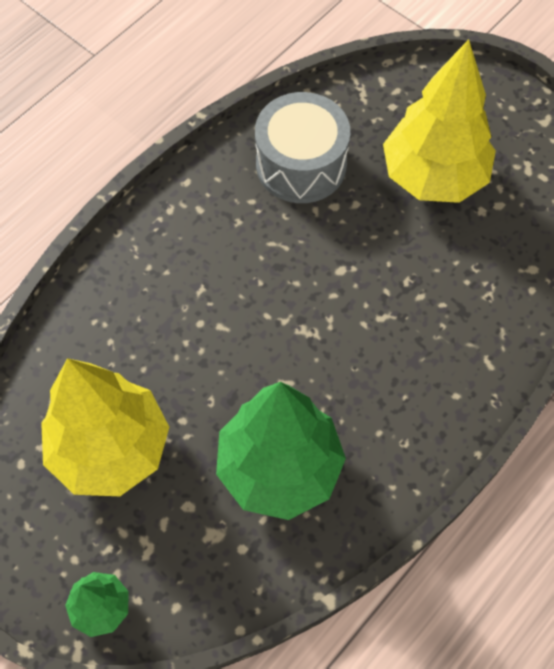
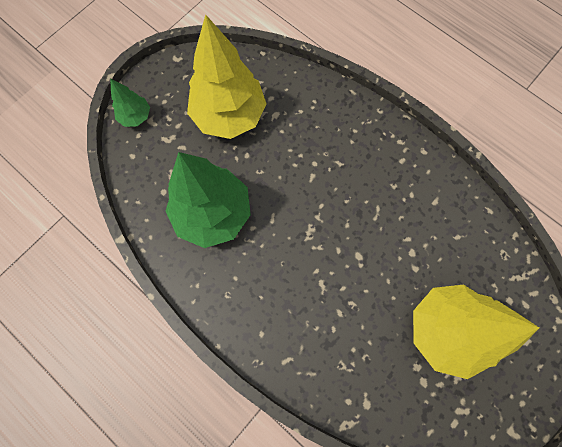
camera: 90 degrees right, 10 degrees up
(301, 164) = (446, 229): grey drum -> none

